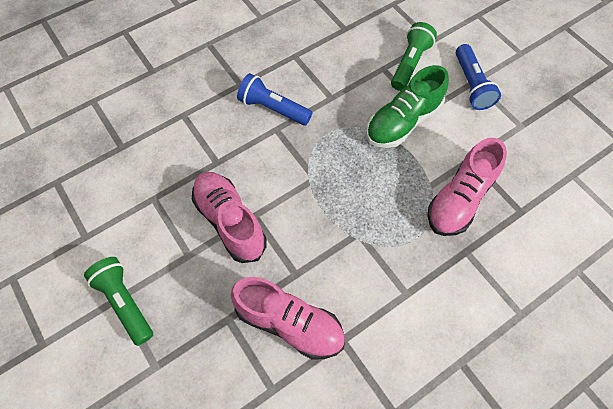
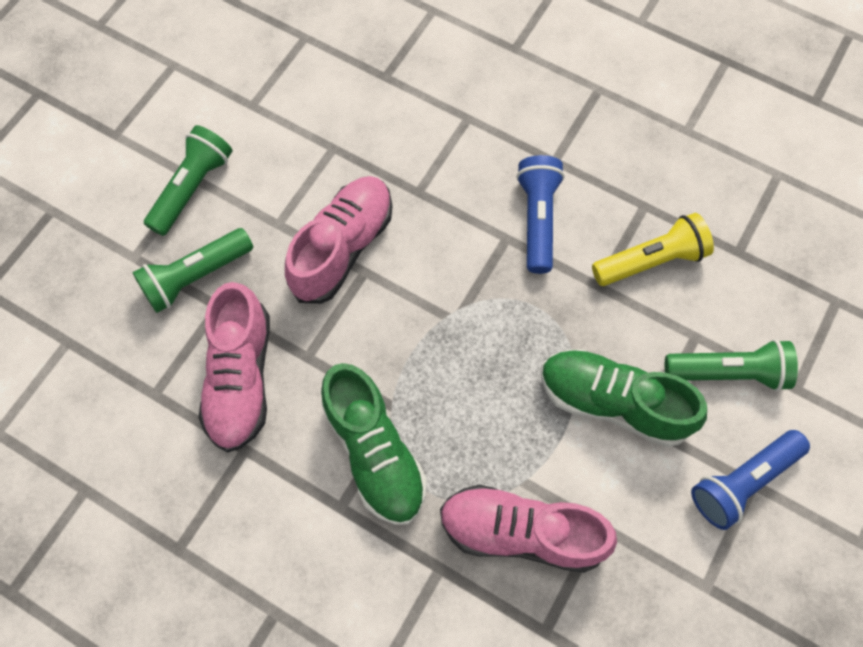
camera: 65 degrees right, 5 degrees up
(197, 326) = (196, 277): none -> green flashlight
(328, 67) = (651, 260): none -> yellow flashlight
(378, 258) = (374, 452): none -> green shoe

